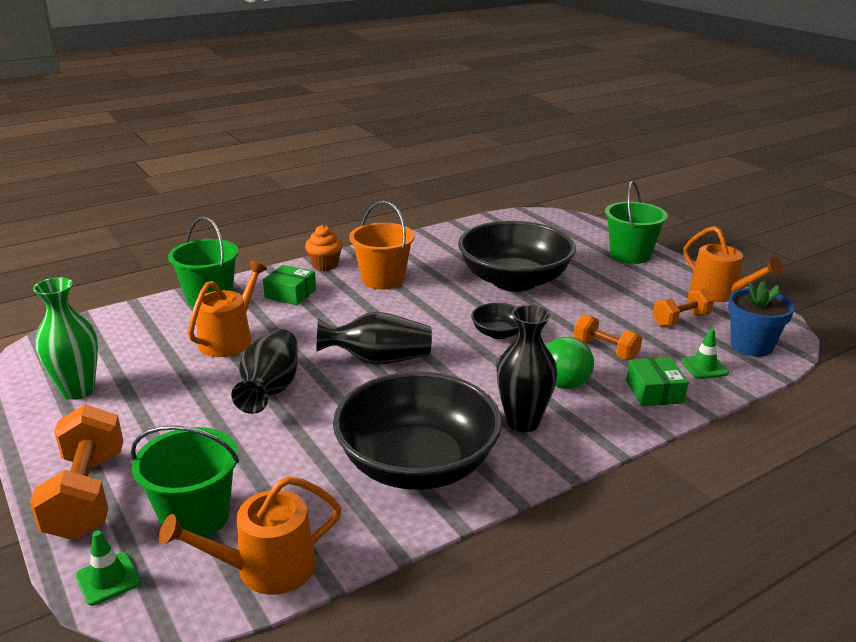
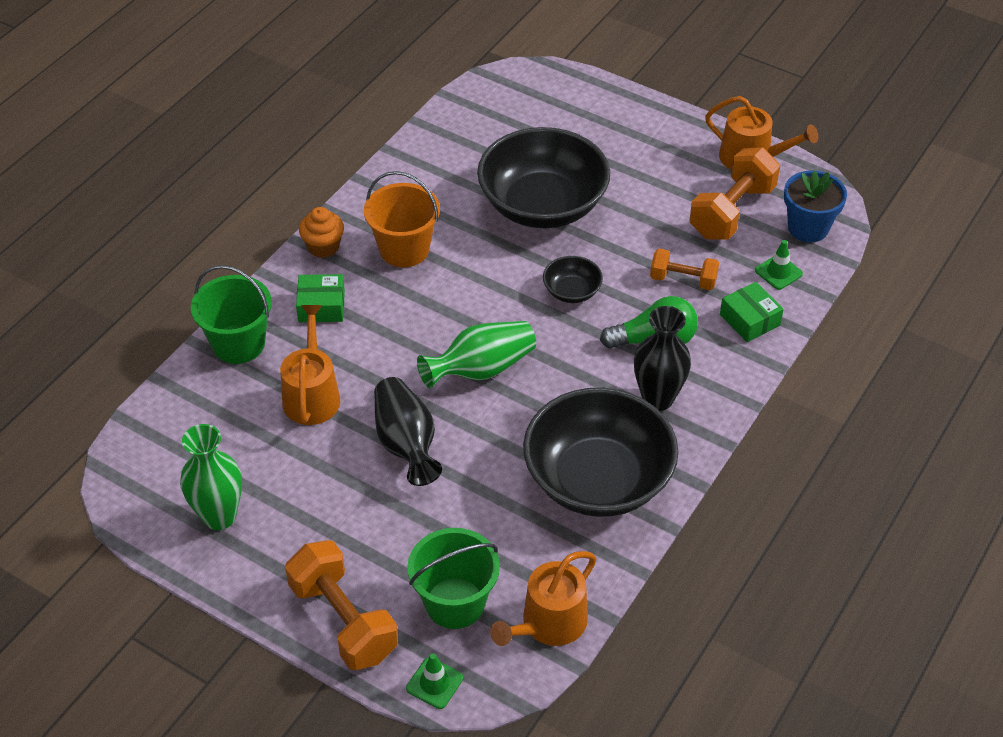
camera: 25 degrees left, 20 degrees up
(378, 360) = (481, 369): black vase -> green vase
(630, 255) = (638, 121): green bucket -> none
(681, 320) = (732, 212): orange dumbbell -> orange dumbbell, size x1.68

